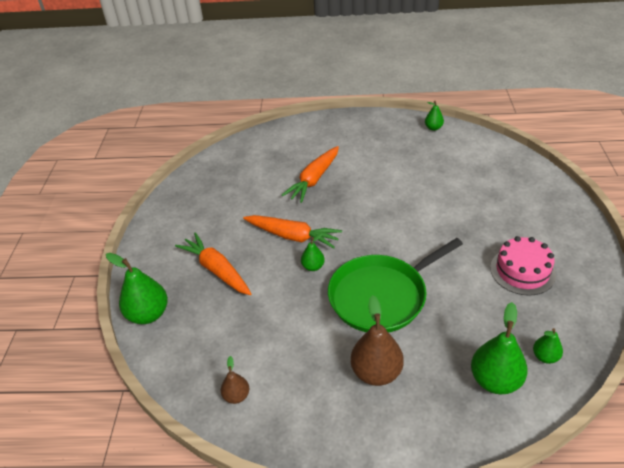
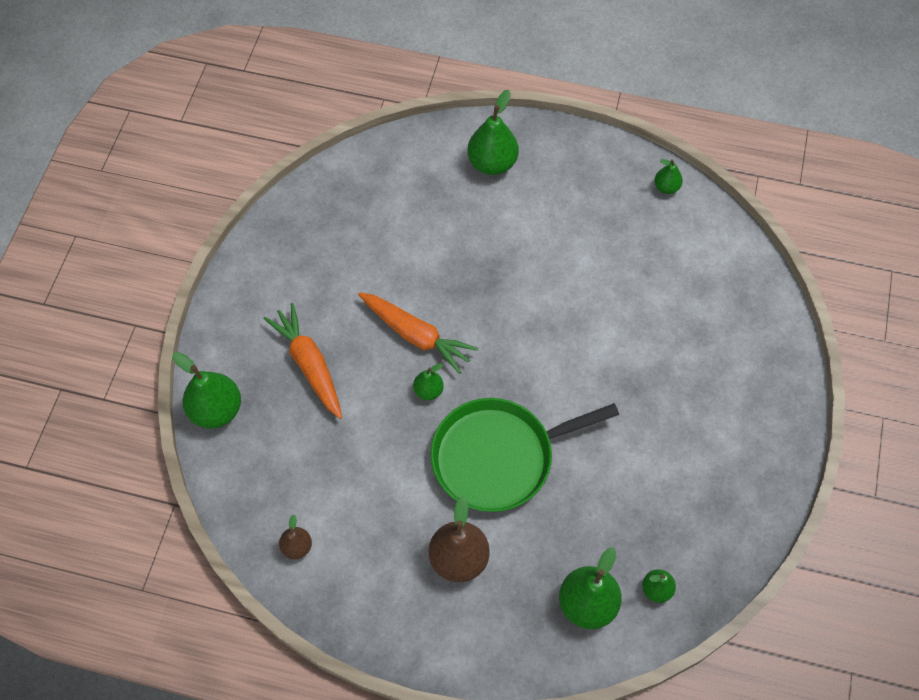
camera: 10 degrees right, 20 degrees up
(314, 138) = (492, 163): none -> green pear
(314, 179) = (469, 243): orange carrot -> none
(522, 271) = (683, 465): pink cake -> none

